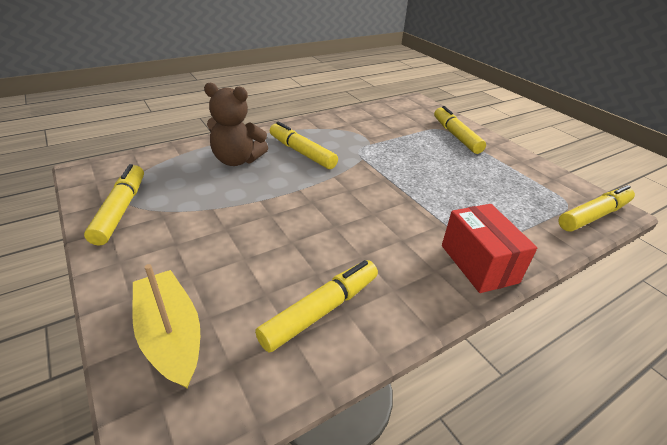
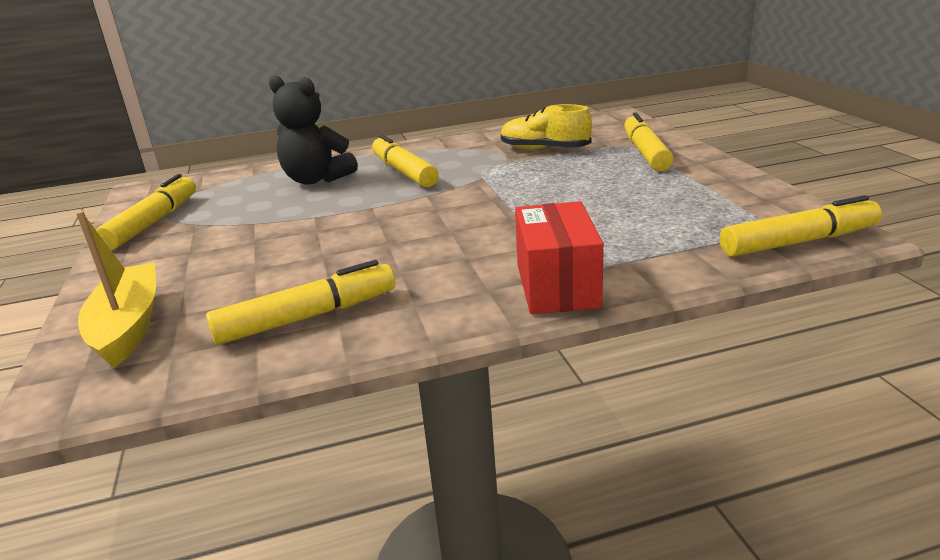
camera: 20 degrees right, 10 degrees down
(237, 160) = (316, 179): brown teddy bear -> black teddy bear
(389, 131) = (544, 149): none -> yellow shoe

